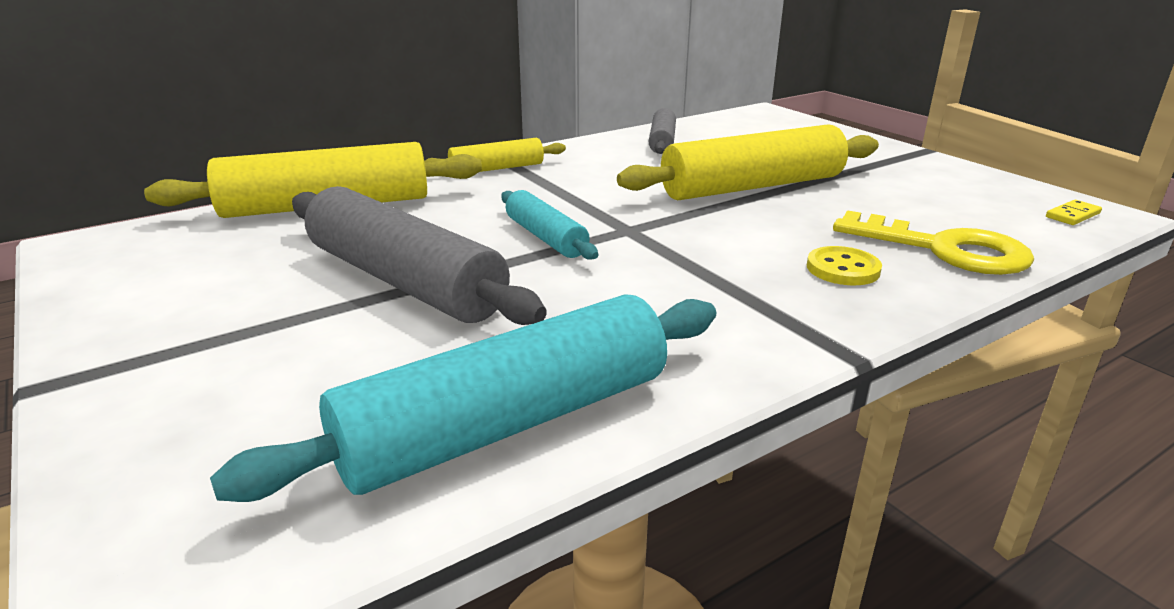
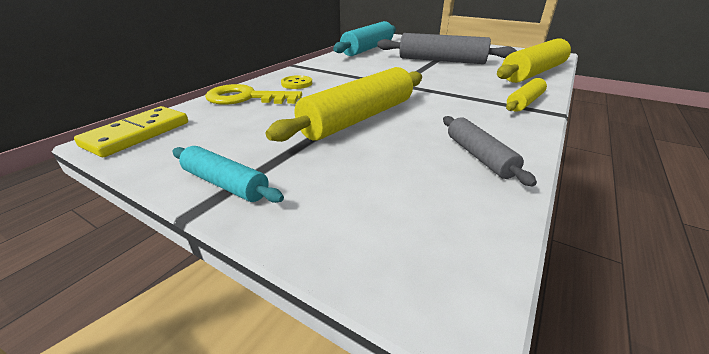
camera: 155 degrees right, 5 degrees up
(546, 237) = (424, 76): turquoise rolling pin -> turquoise rolling pin (225, 184)
(1072, 215) = (137, 134): yellow domino -> yellow domino, size x2.20

